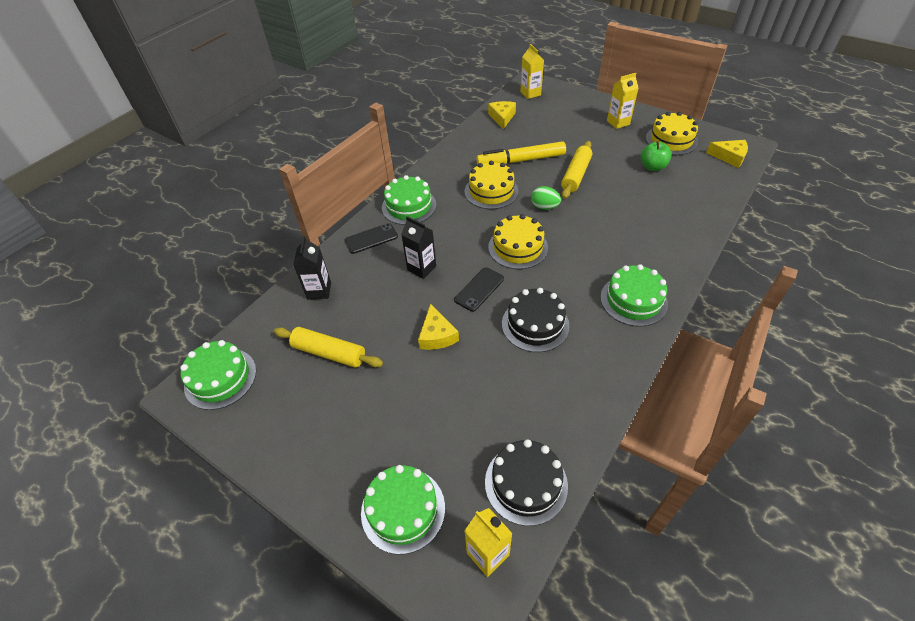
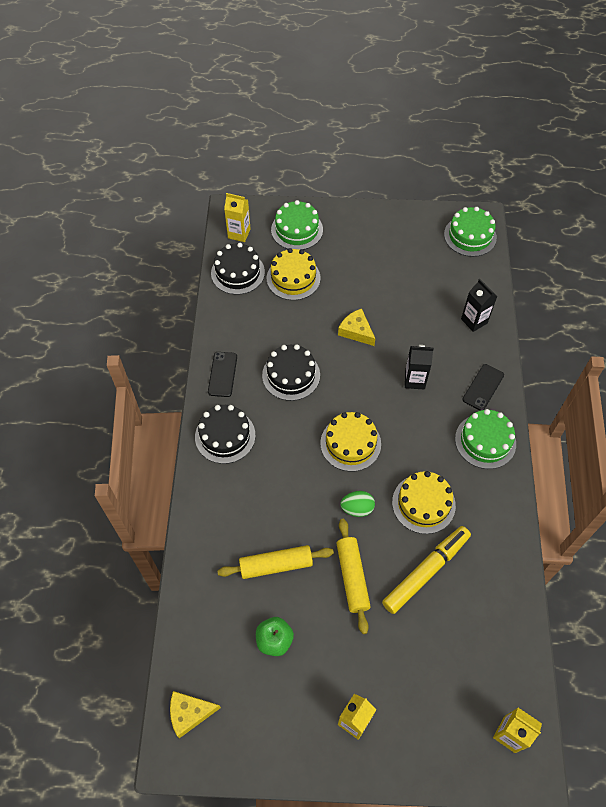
camera: 145 degrees right, 10 degrees up
(329, 353) = (418, 283): yellow rolling pin -> yellow rolling pin (276, 565)
(479, 289) = (353, 384): black phone -> black phone (222, 374)
(502, 117) = (505, 648): yellow cheese -> none
(633, 300) = (225, 436): green cake -> black cake
(671, 140) = (271, 715): yellow cake -> yellow cake (293, 278)

